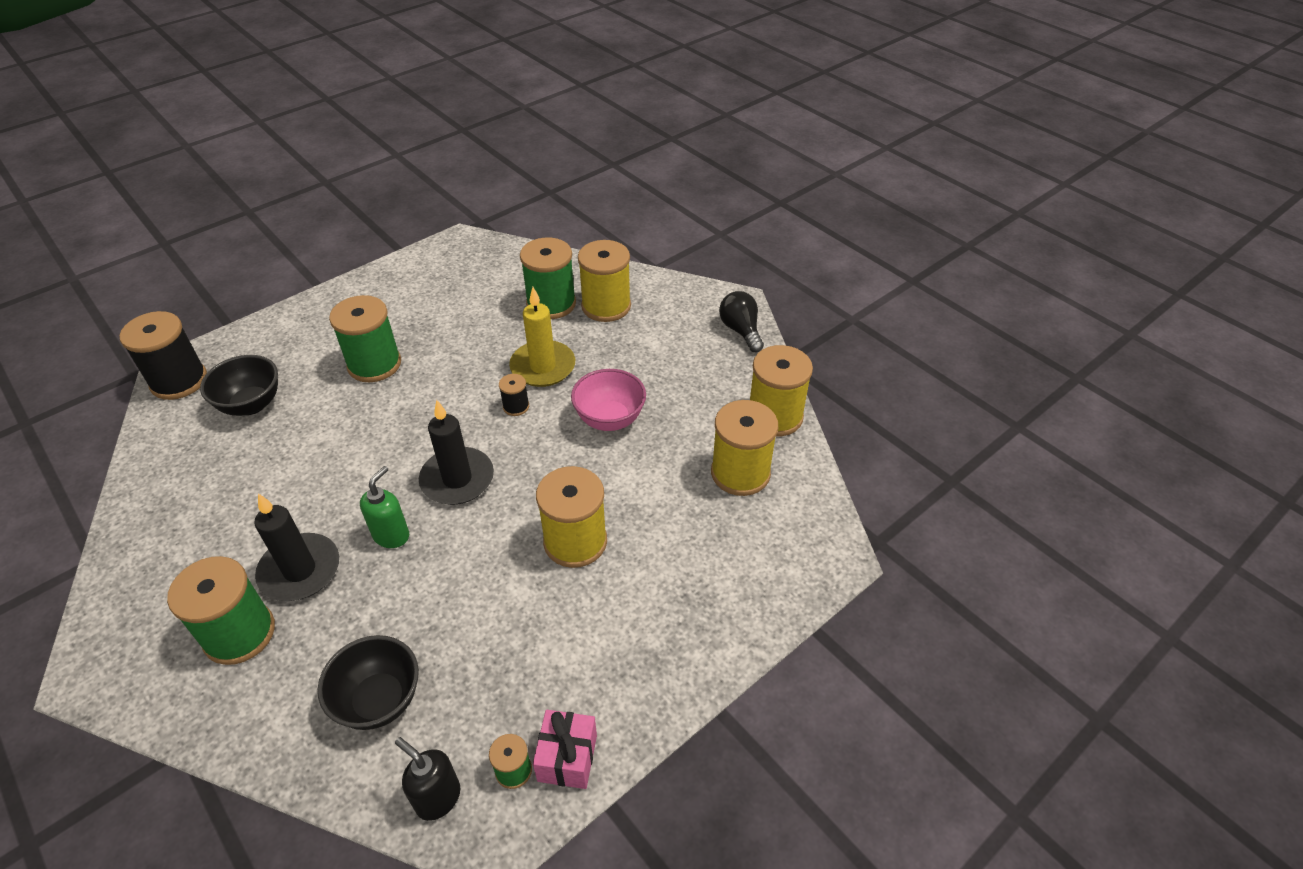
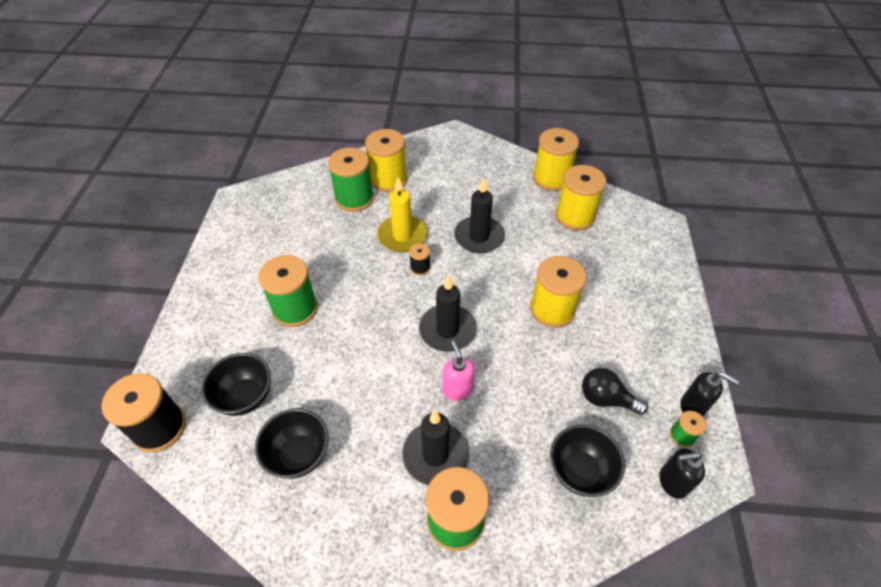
camera: 45 degrees left, 5 degrees up
(221, 478) = (298, 455): none -> black bowl
(391, 535) = (457, 389): green soap dispenser -> pink soap dispenser
(567, 758) = (693, 406): pink gift -> black soap dispenser
(609, 419) = (479, 237): pink bowl -> black candle
(741, 330) = (476, 147): black light bulb -> black light bulb (606, 399)

